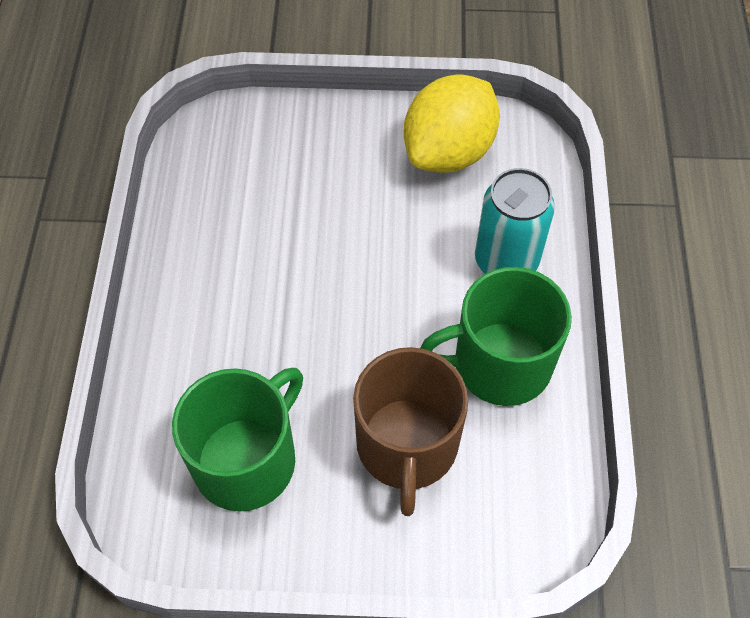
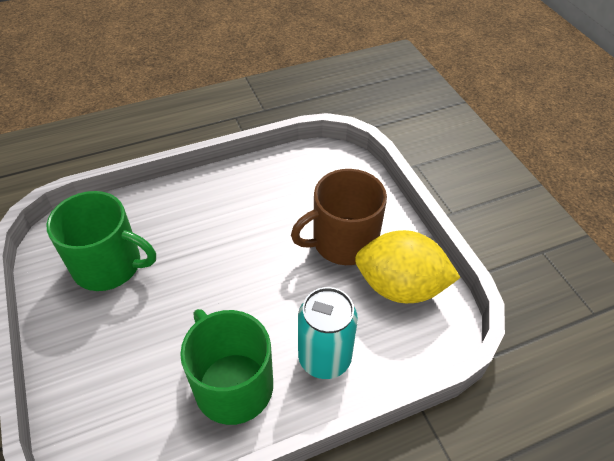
camera: 65 degrees right, 10 degrees down
(407, 446) = (144, 349): brown mug -> brown mug (343, 241)

